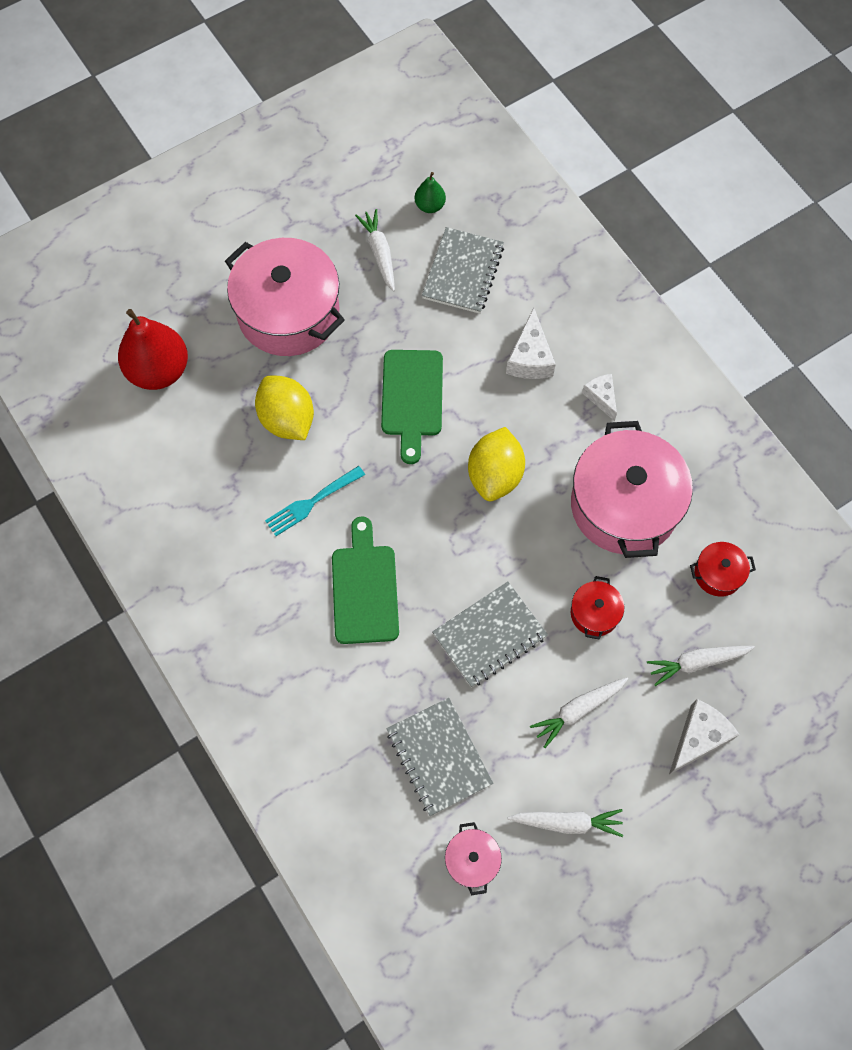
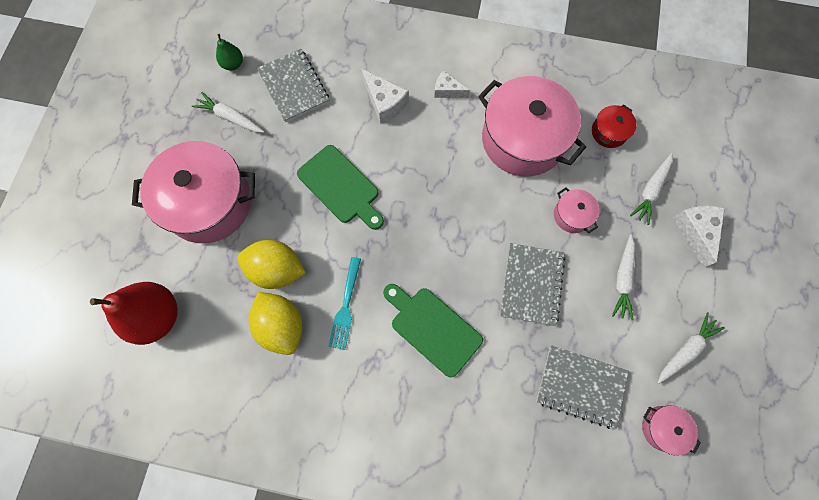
camera: 45 degrees left, 5 degrees up
(495, 475) = (436, 188): yellow lemon -> yellow lemon (282, 326)
(594, 613) = (572, 215): red pot -> pink pot

